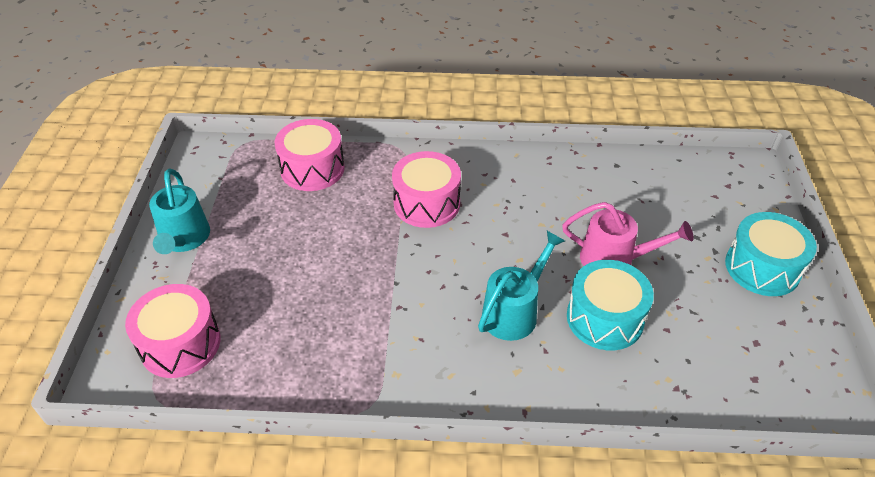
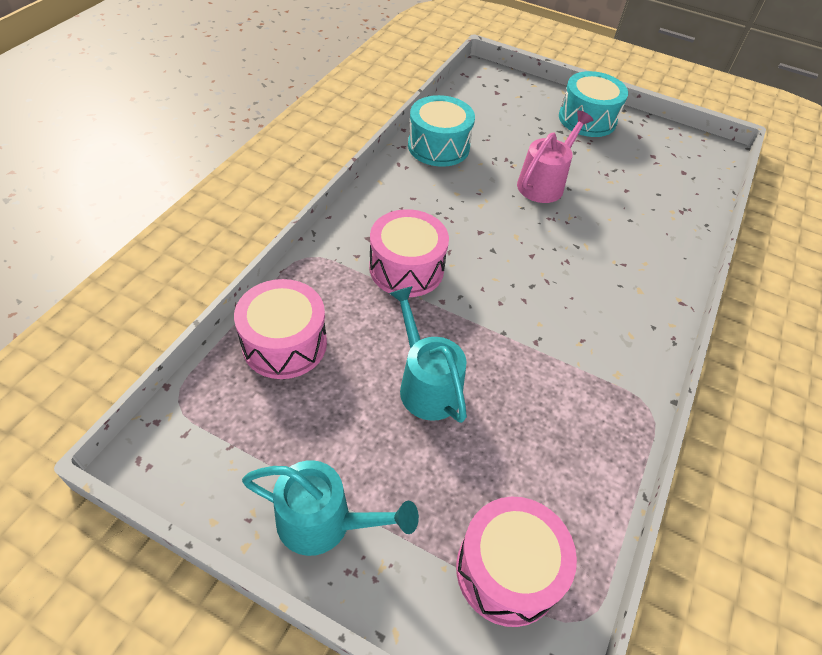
camera: 70 degrees left, 5 degrees up
(514, 311) = (575, 264): turquoise watering can -> turquoise watering can (426, 384)
(605, 318) = (603, 216): turquoise drum -> turquoise drum (438, 146)

